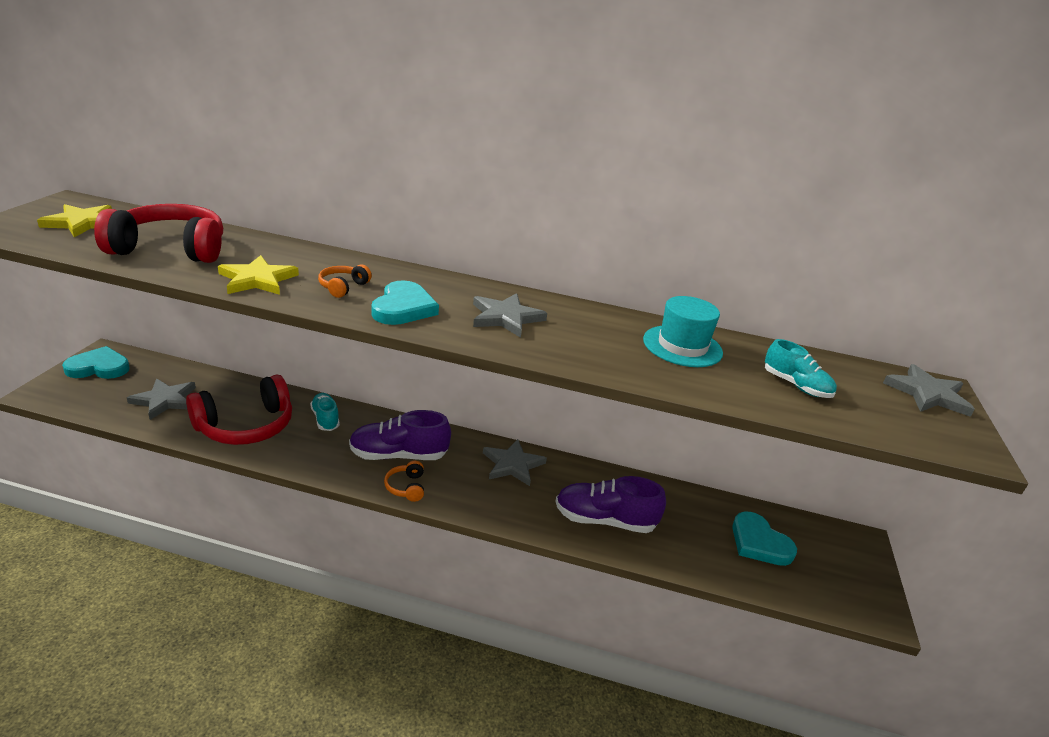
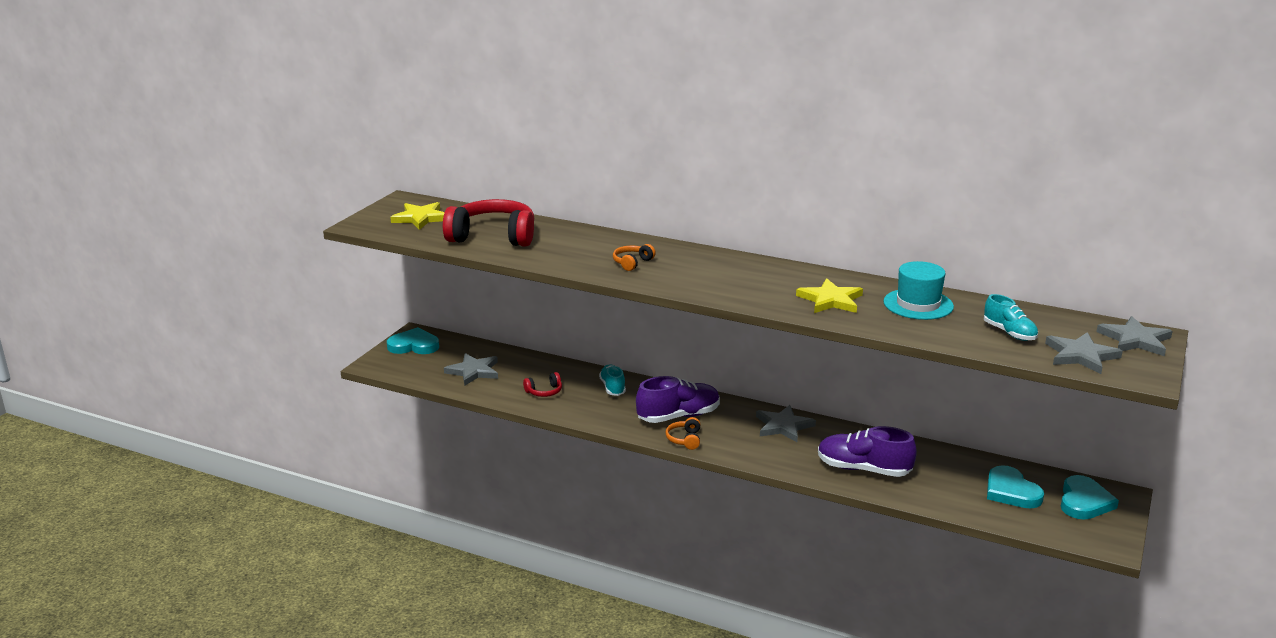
camera: 15 degrees right, 5 degrees down
(246, 426) = (544, 392): red headphones -> red headphones, size x0.44
(257, 279) = (564, 258): yellow star -> yellow star (830, 300)
(398, 455) = (678, 416): purple shoe -> purple shoe turned 150 degrees clockwise
(403, 308) = (681, 278): turquoise heart -> turquoise heart (1084, 502)
(506, 317) = (766, 284): grey star -> grey star (1081, 355)

